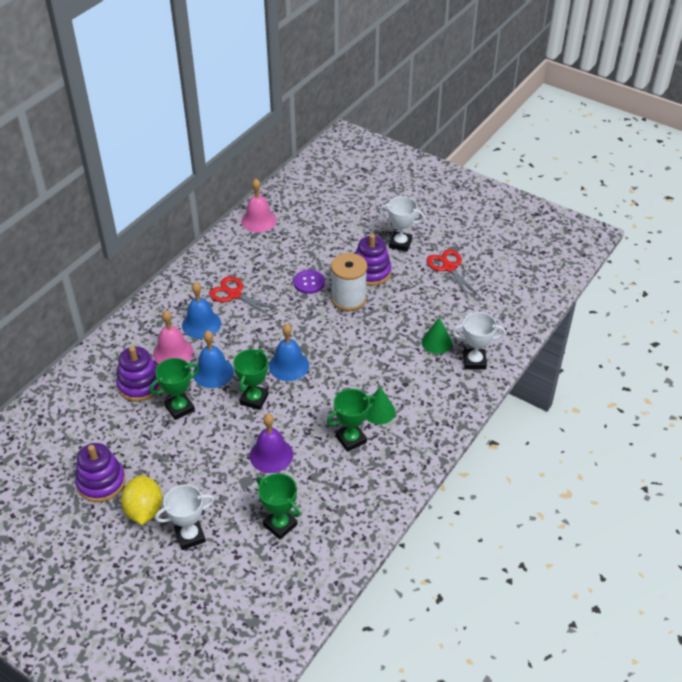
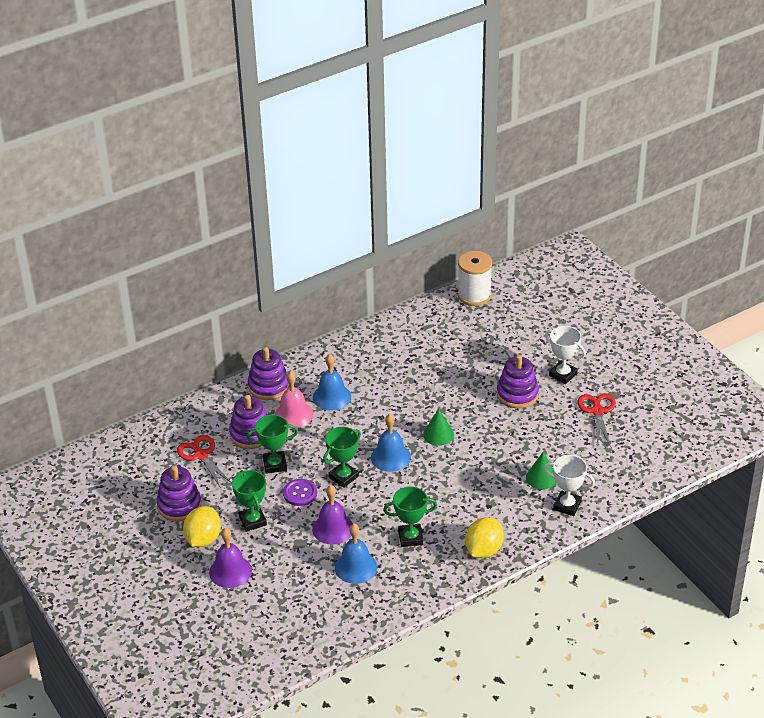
camera: 25 degrees right, 5 degrees down
(134, 331) = (268, 386): none -> purple stacking toy
(190, 536) = (230, 571): white trophy -> purple bell
(213, 372) = (320, 443): blue bell -> blue bell (356, 567)
(234, 294) = (376, 378): red scissors -> red scissors (201, 455)
(259, 220) = (437, 314): pink bell -> none
(280, 525) = (309, 587): green trophy -> green trophy (252, 521)
(309, 283) = (451, 387): purple button -> purple button (300, 493)
(348, 299) = (481, 413): white spool -> white spool (474, 295)
(379, 411) = (450, 522): green cone -> green cone (438, 434)
(425, 429) = (484, 550): none -> yellow lemon

